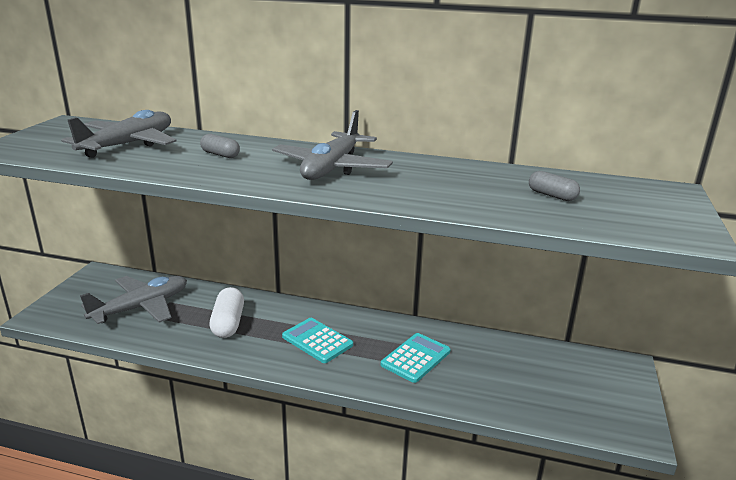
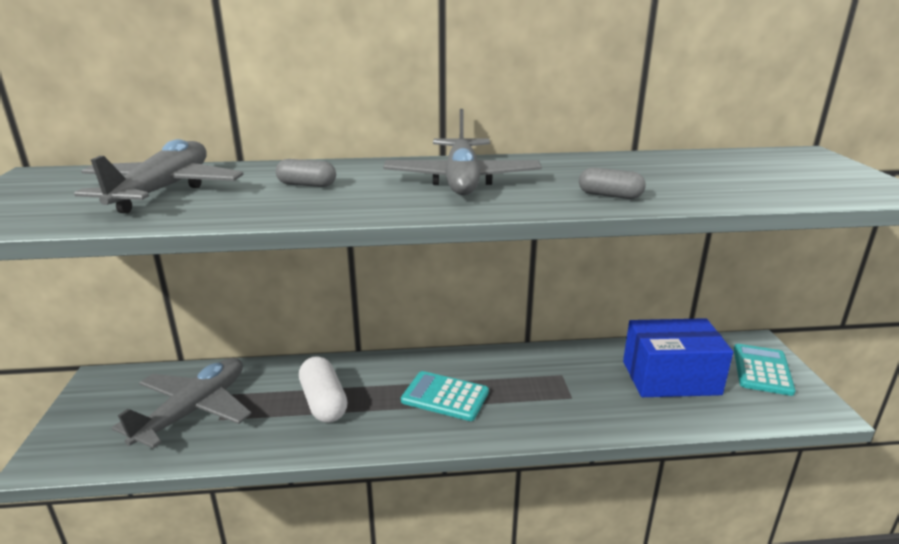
camera: 20 degrees left, 0 degrees up
(416, 358) = (564, 388): turquoise calculator -> turquoise calculator (762, 370)
(516, 373) = (670, 378): none -> blue box
(552, 195) = (720, 174): grey capsule -> grey capsule (610, 195)

